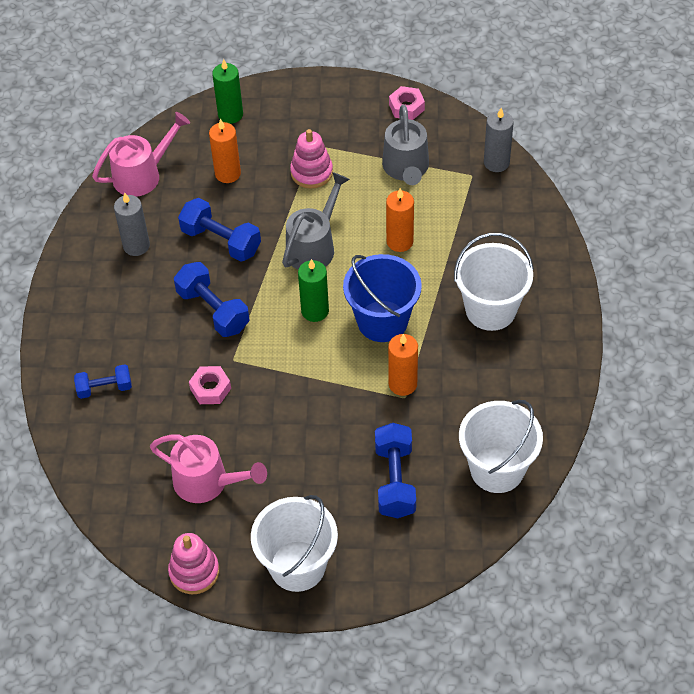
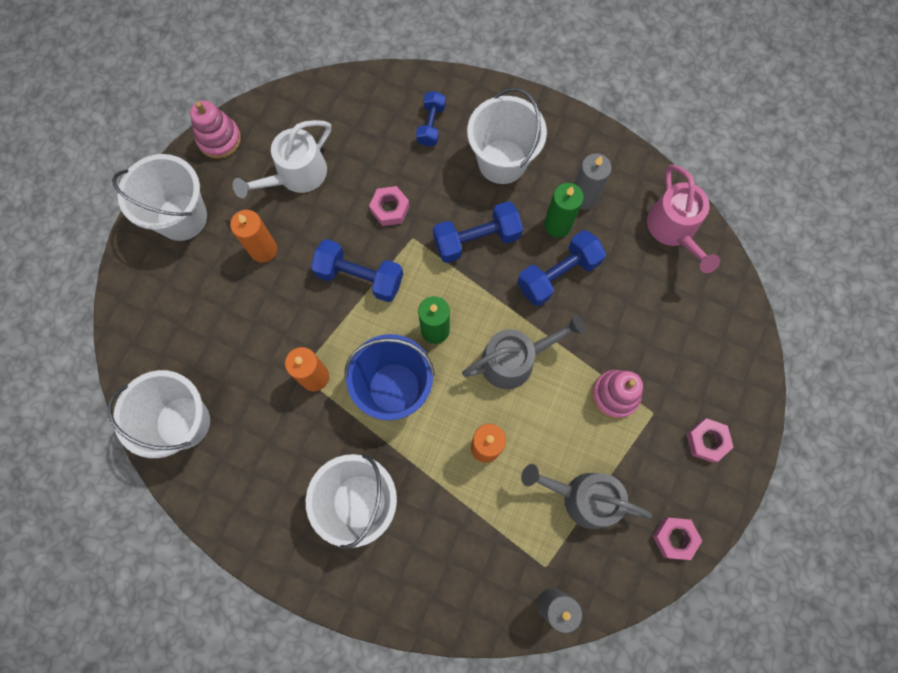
camera: 110 degrees right, 20 degrees up
(123, 317) = (502, 161): none -> white bucket
(208, 482) = (296, 176): pink watering can -> white watering can
(228, 173) = (645, 311): orange candle -> orange candle (263, 250)
(230, 114) = (729, 342): green candle -> green candle (557, 225)
(314, 246) = (515, 360): grey watering can -> grey watering can turned 75 degrees counterclockwise
(321, 108) = (706, 441): none -> pink nut
(395, 480) = (219, 327): blue dumbbell -> blue dumbbell (360, 277)

